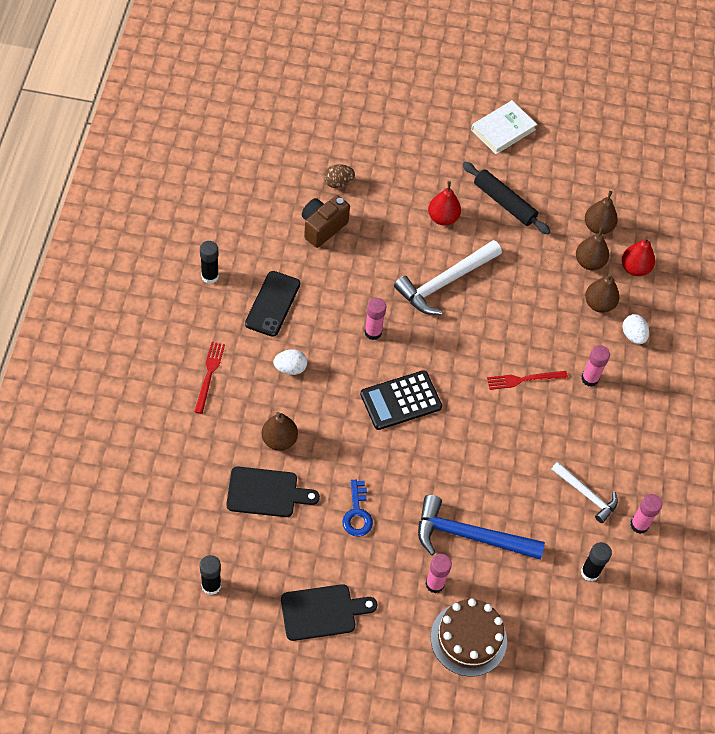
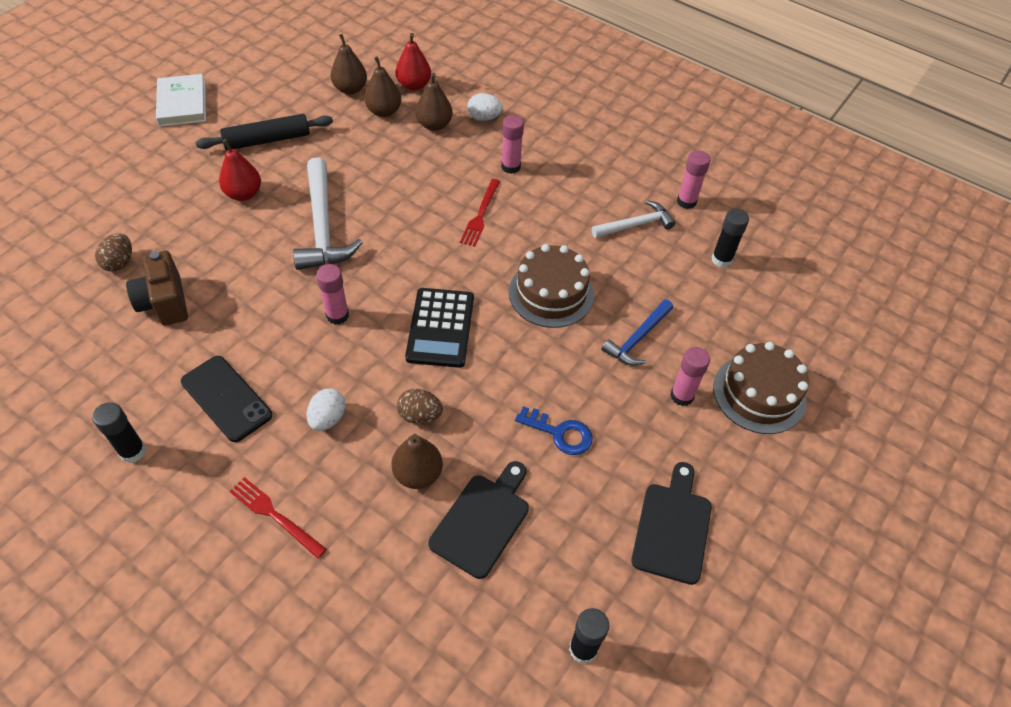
camera: 60 degrees left, 5 degrees down
(322, 421) = (420, 415): none -> brown egg
(469, 536) = (637, 339): blue hammer -> blue hammer, size x0.60
(476, 460) = (551, 293): none -> brown cake

